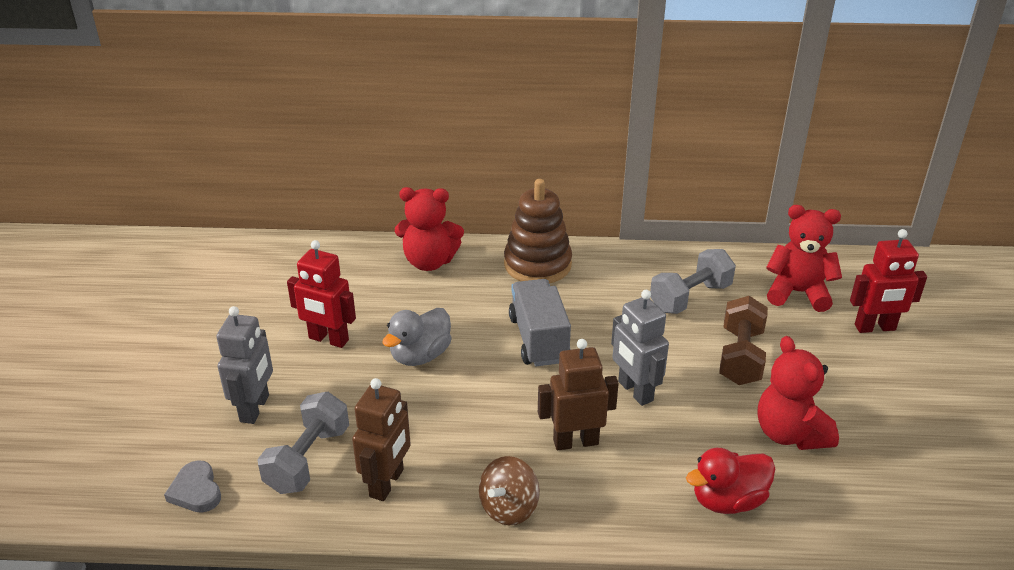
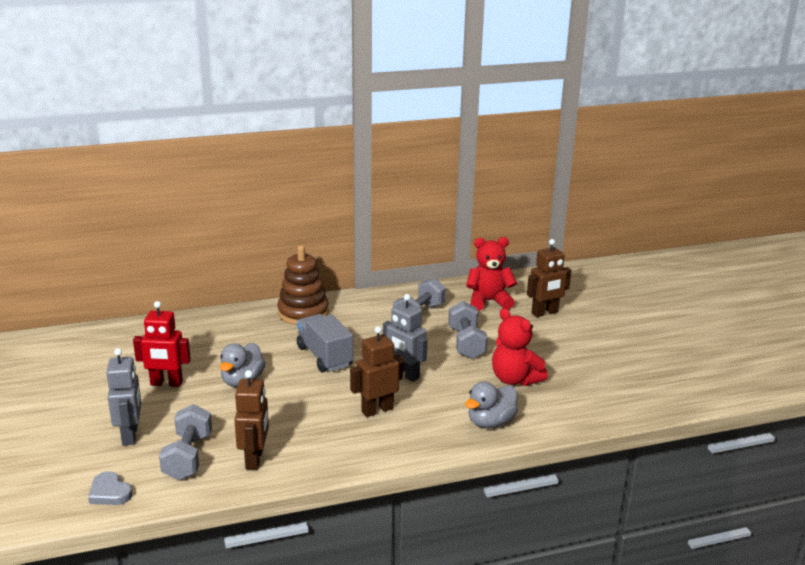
camera: 20 degrees left, 10 degrees down
(429, 262) = (221, 323): red teddy bear -> none
(509, 508) = (348, 455): brown spinning top -> none
(728, 500) = (490, 422): red duck -> grey duck
(740, 357) = (466, 343): brown dumbbell -> grey dumbbell
(875, 328) = (545, 313): red robot -> brown robot

